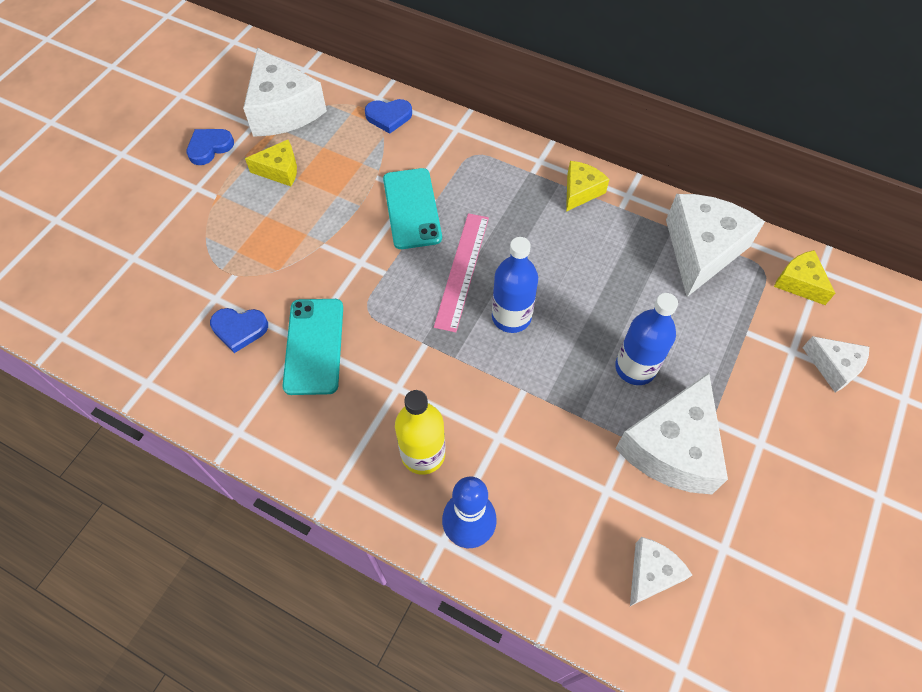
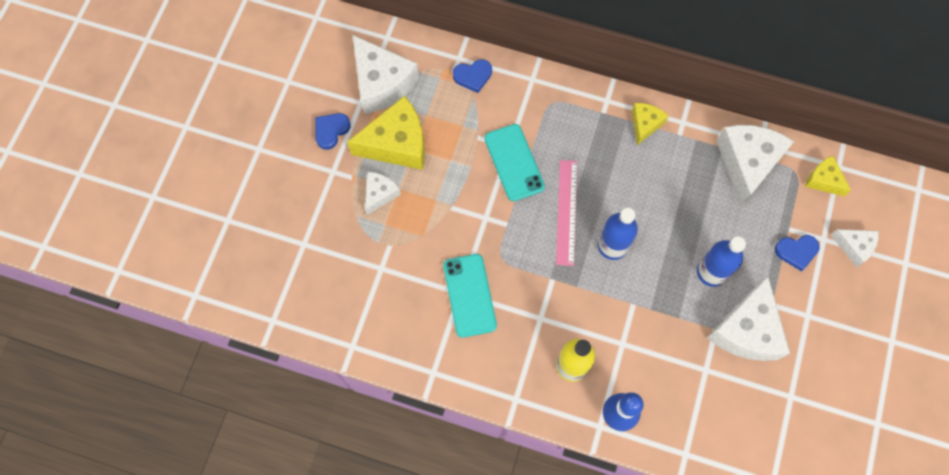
camera: 10 degrees left, 10 degrees up
(239, 329) = (408, 291): blue heart -> blue heart (796, 251)
(280, 170) = (397, 144): yellow cheese -> yellow cheese, size x1.89
(651, 573) = (745, 423): white cheese -> white cheese (380, 194)

